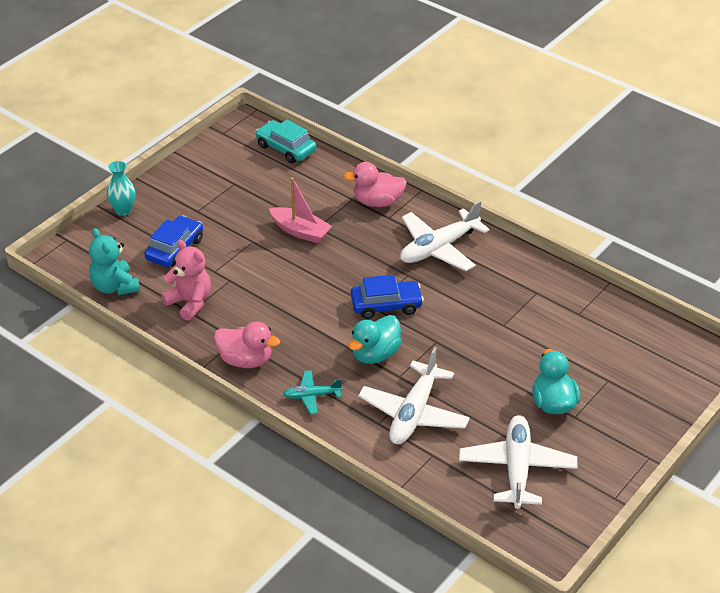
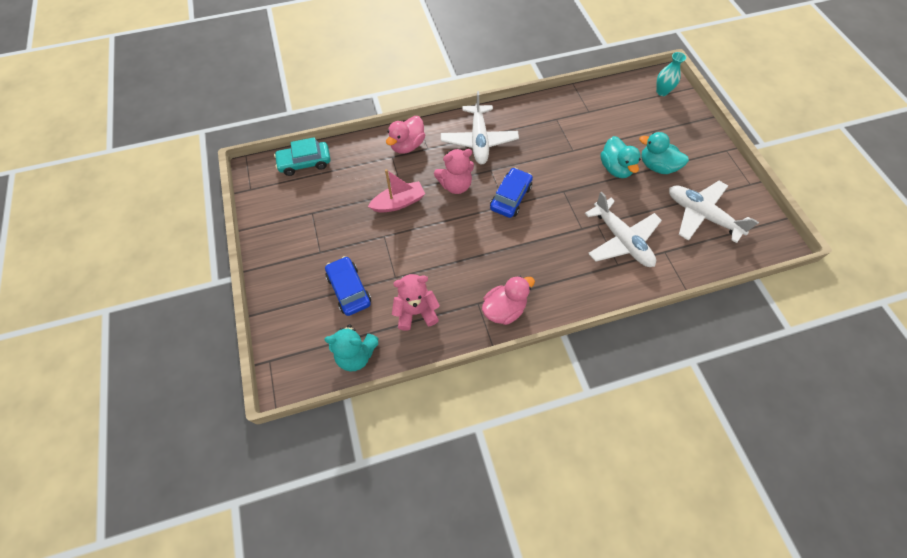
camera: 55 degrees left, 20 degrees up
(123, 210) = (273, 300): turquoise vase -> turquoise vase (662, 92)
(312, 396) = (568, 288): turquoise plane -> none
(361, 259) = (455, 185): none -> pink teddy bear
(375, 354) = (552, 230): turquoise duck -> turquoise duck (615, 168)

